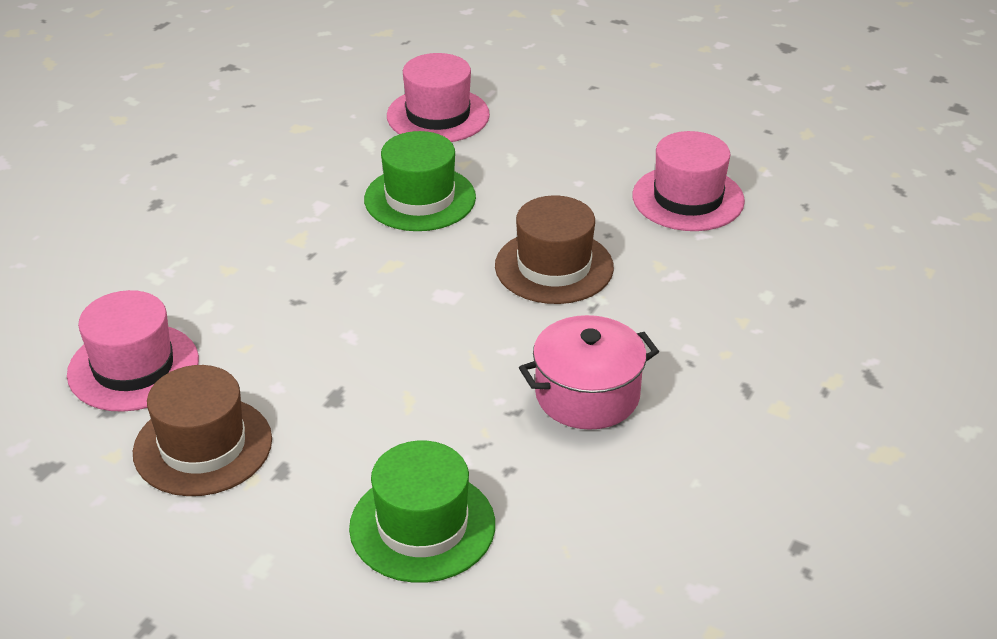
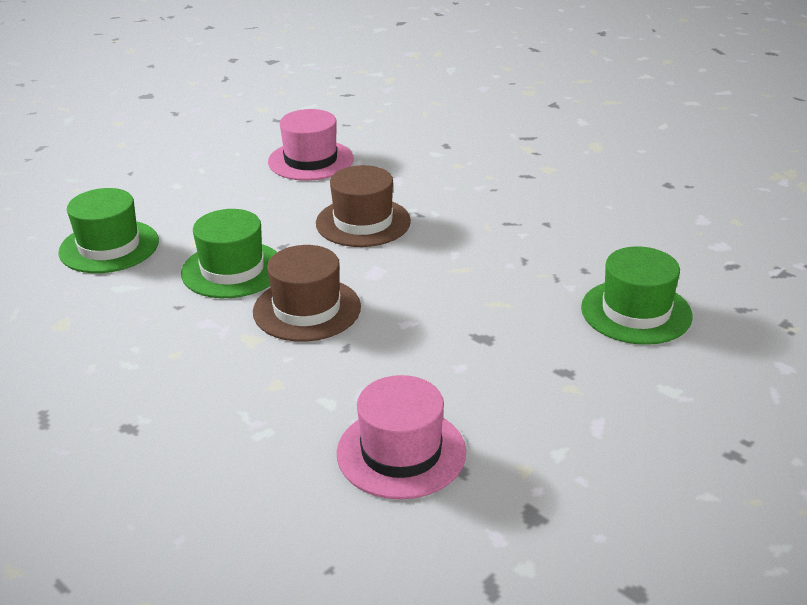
camera: 75 degrees left, 5 degrees down
(203, 446) = (525, 413): brown hat -> brown hat (307, 309)
(438, 115) = (109, 247): pink hat -> green hat
(587, 395) = (515, 230): pink pot -> none

